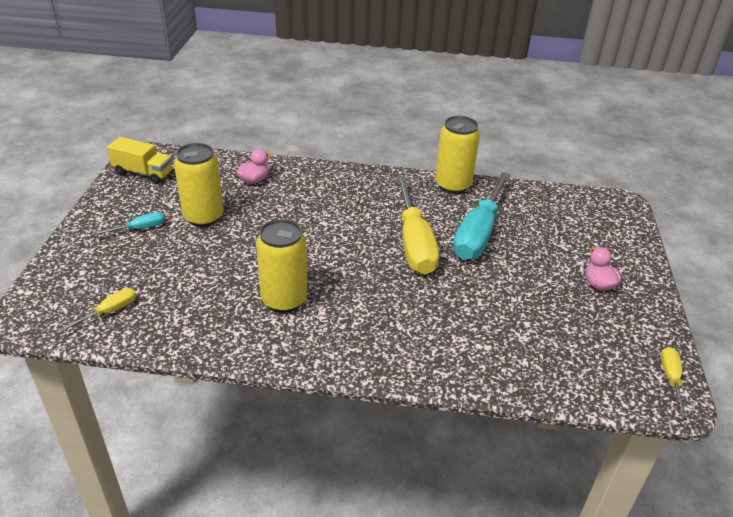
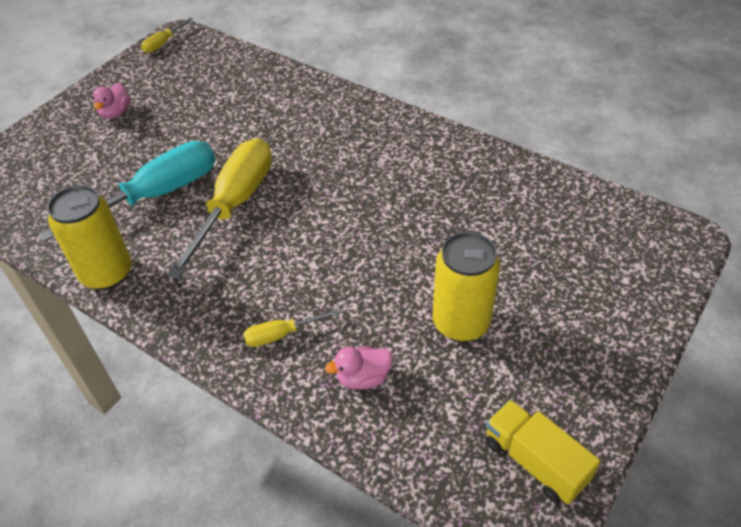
camera: 150 degrees left, 10 degrees up
(109, 312) = (592, 217): yellow screwdriver -> yellow screwdriver (281, 334)
(139, 229) = (551, 329): turquoise screwdriver -> none
(284, 300) = (411, 180): yellow can -> none

